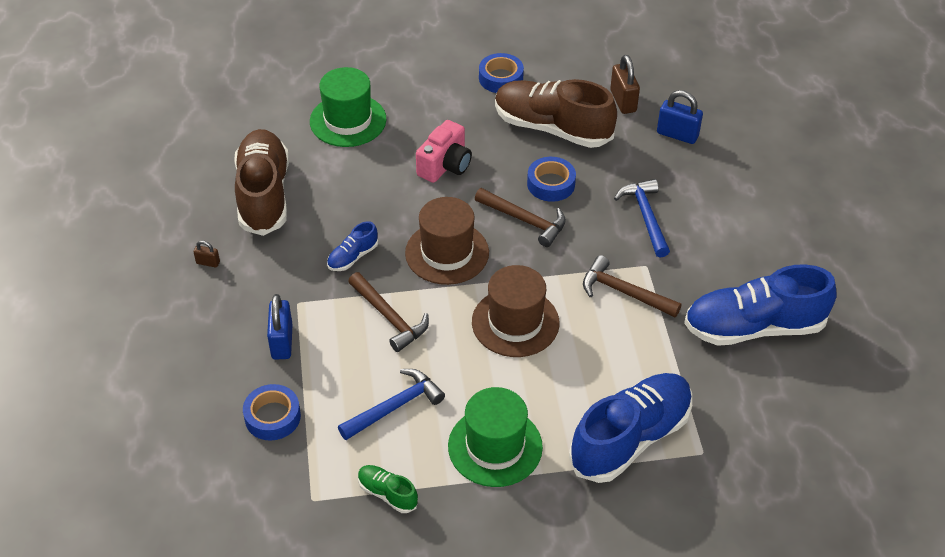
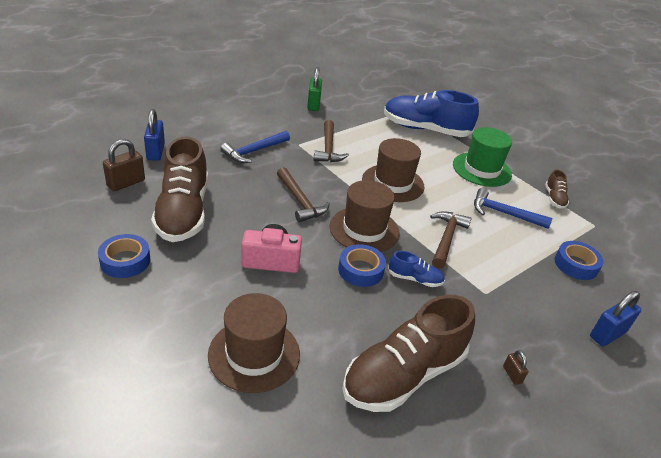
camera: 125 degrees left, 10 degrees down
(282, 342) = (524, 286): blue padlock -> blue padlock (607, 334)
(348, 120) = (254, 354): green hat -> brown hat
(387, 494) = (554, 198): green shoe -> brown shoe
(524, 220) = (300, 201): brown hammer -> brown hammer turned 150 degrees clockwise
(551, 184) = (252, 198): blue tape -> blue tape (360, 270)
(754, 327) = (313, 105): blue shoe -> green padlock

